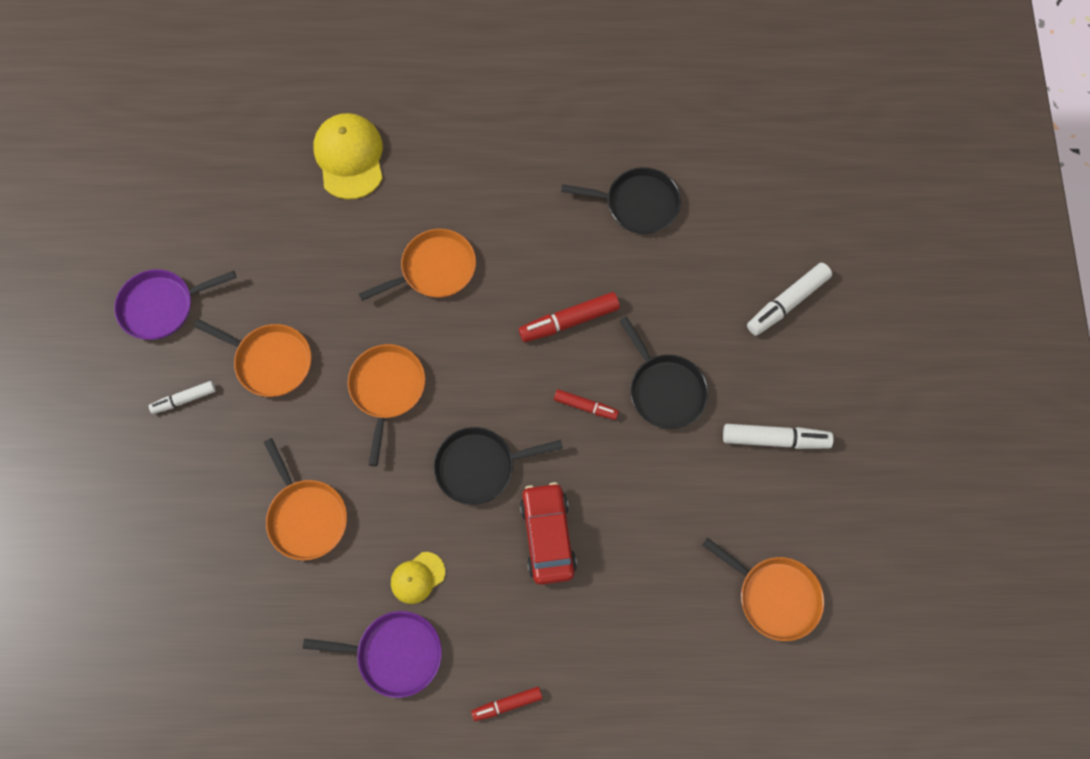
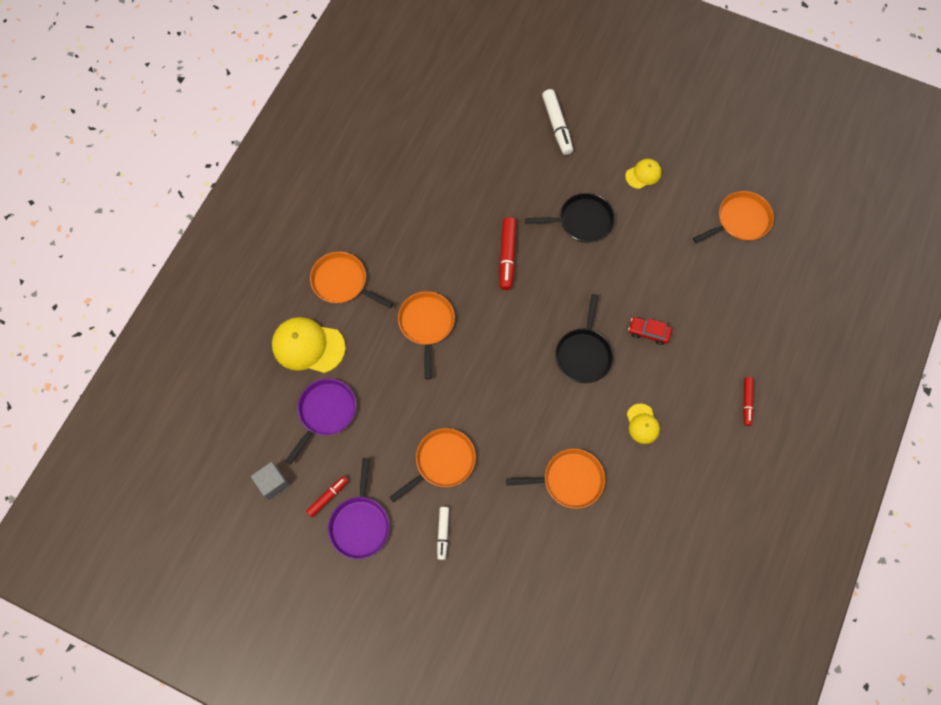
camera: 65 degrees left, 0 degrees up
(174, 197) = (272, 483): none -> grey cube
(387, 389) = (501, 391): orange pan -> orange pan (342, 282)
(395, 654) = (687, 458): purple pan -> purple pan (325, 412)
(547, 536) = (648, 332): red car -> red car, size x0.61
(585, 407) = (571, 272): red marker -> red marker (328, 497)
(638, 204) = (444, 178): black pan -> none
(775, 439) = (643, 174): white marker -> yellow cap

